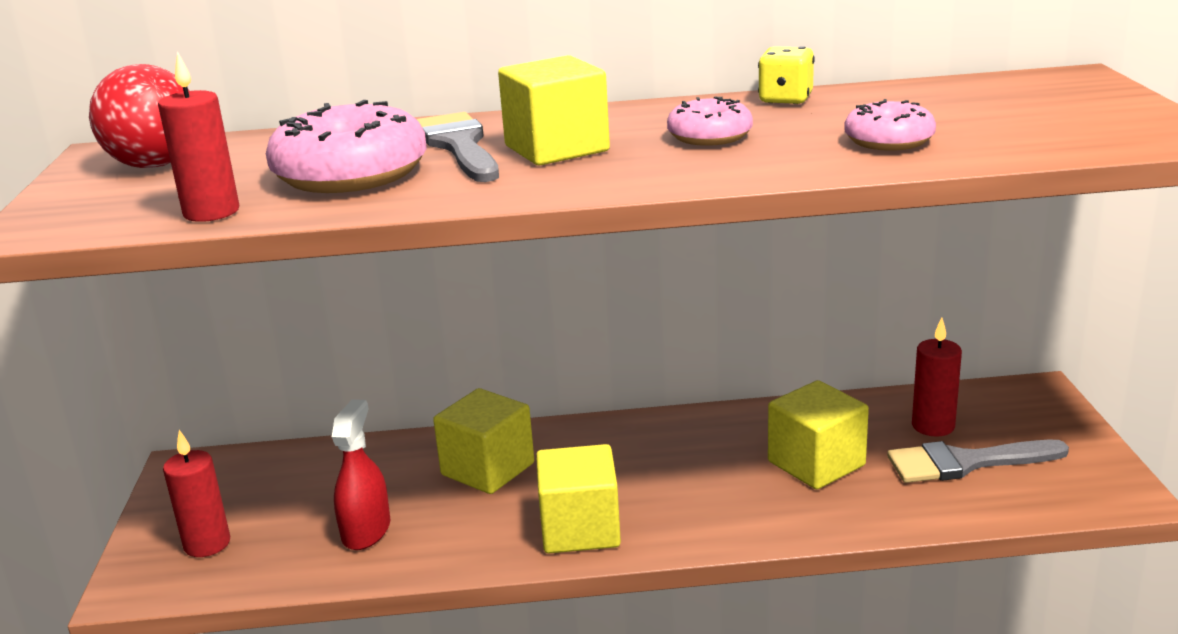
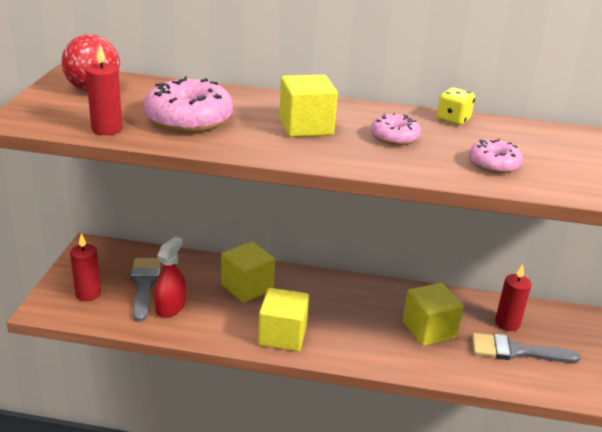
camera: 10 degrees right, 5 degrees up
(459, 146) = (255, 113): grey brush -> grey brush (144, 284)

